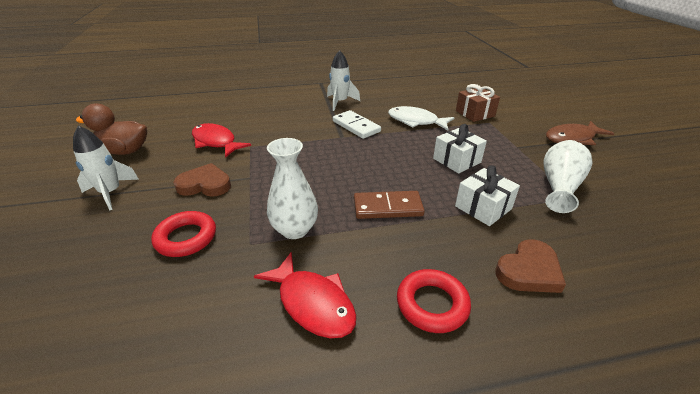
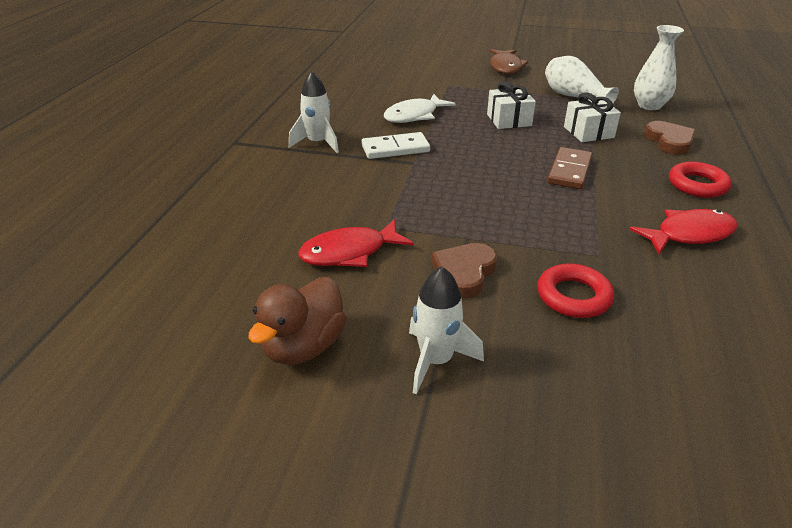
camera: 65 degrees left, 0 degrees up
(295, 229) = (585, 225): white vase -> white vase (649, 106)
(475, 113) = (424, 85): brown gift -> none

